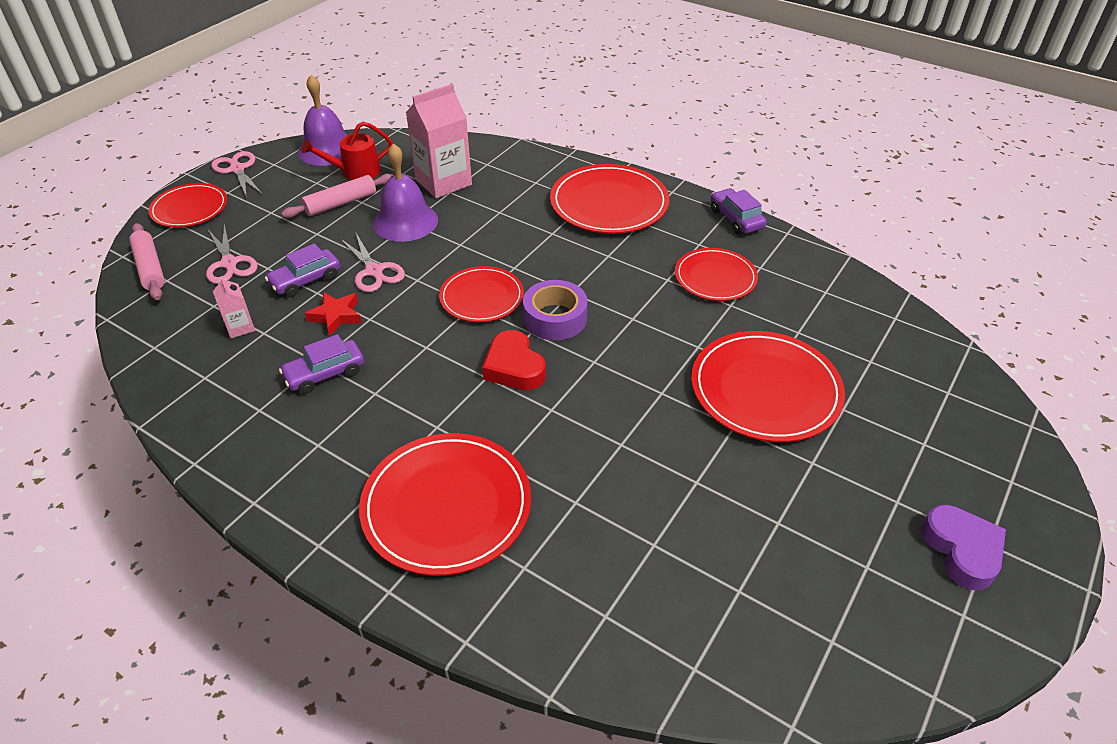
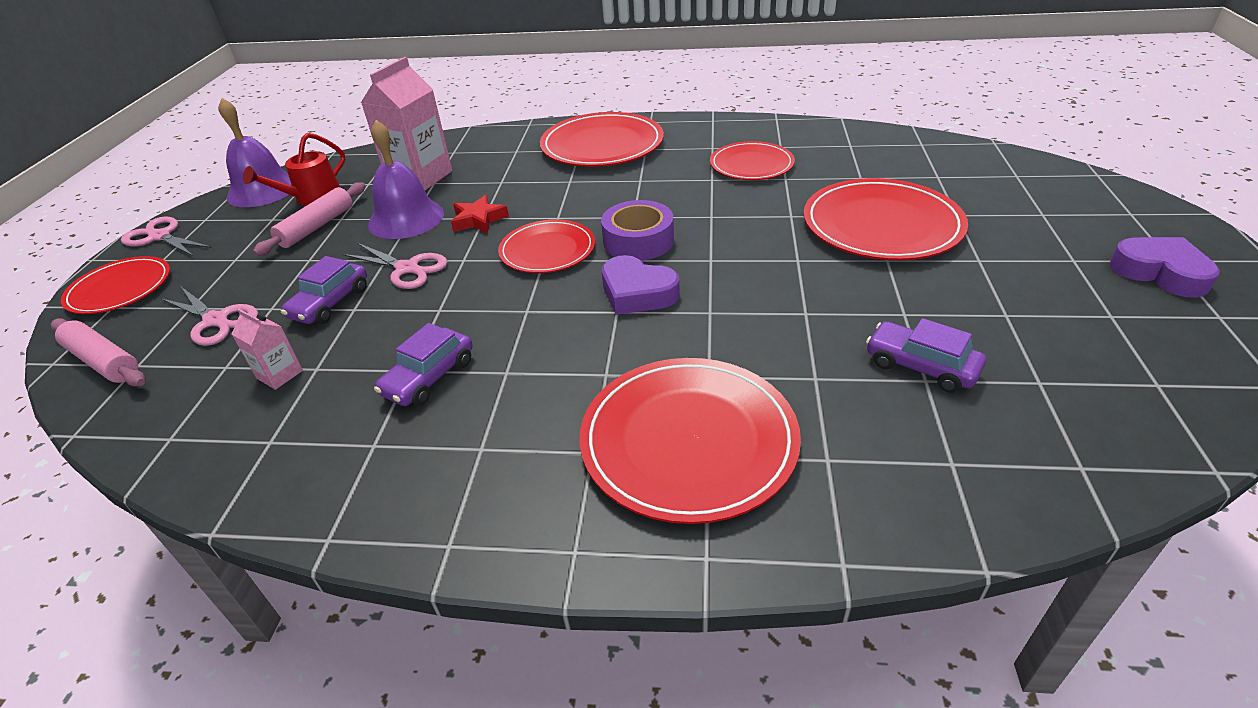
camera: 25 degrees left, 5 degrees down
(336, 316) = (396, 321): red star -> red star (478, 220)
(514, 367) = (637, 293): red heart -> purple heart
(736, 219) = (725, 122): purple car -> purple car (921, 366)

